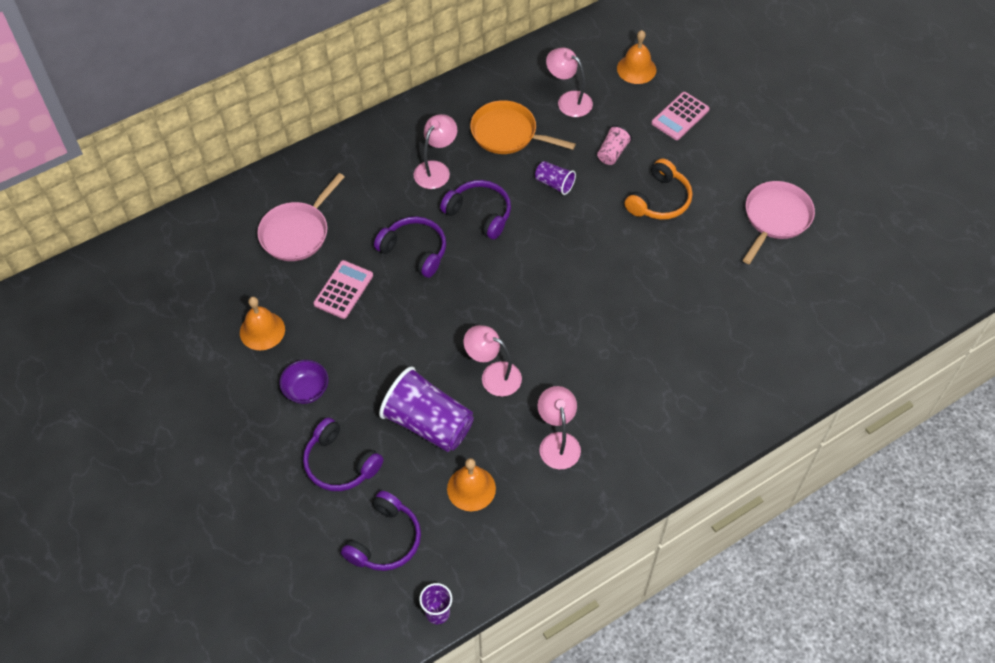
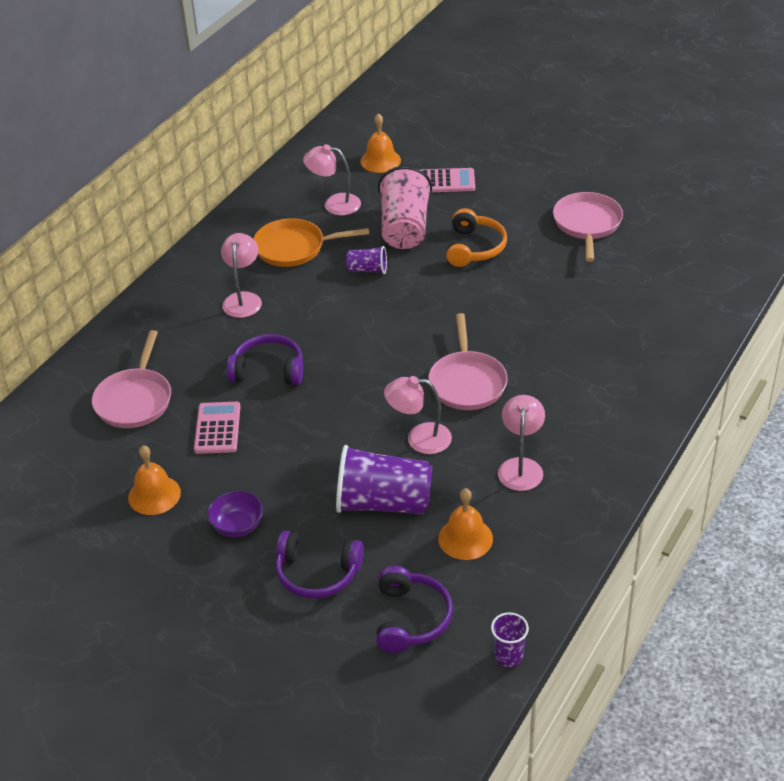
camera: 25 degrees left, 15 degrees down
(479, 213) = (312, 318): purple headphones -> none
(558, 442) = (521, 466): pink lamp -> pink lamp turned 45 degrees clockwise
(566, 337) = (467, 382): none -> pink pan
(612, 153) = (404, 228): pink cup -> pink cup, size x2.03
(680, 116) = (446, 181): pink calculator -> pink calculator turned 105 degrees counterclockwise

